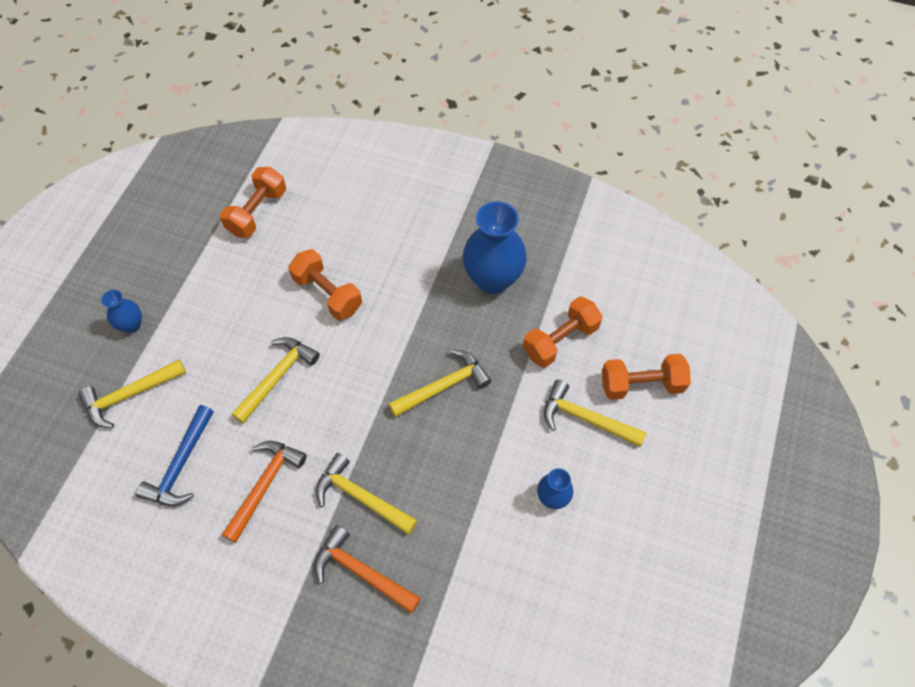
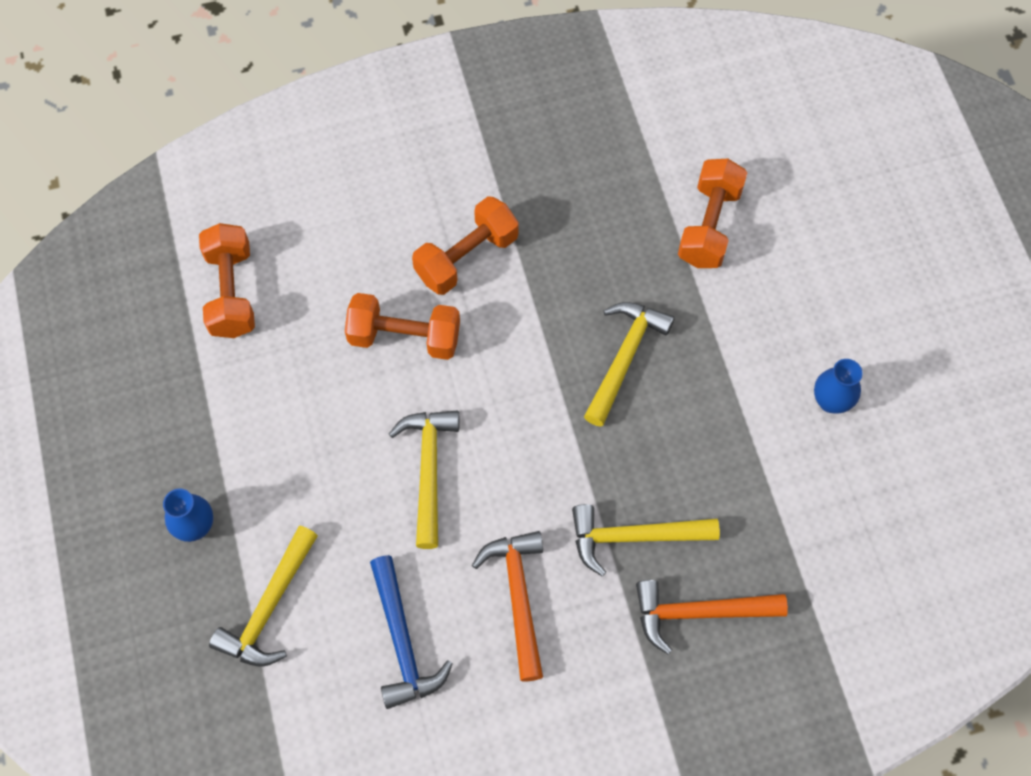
camera: 35 degrees left, 5 degrees up
(492, 279) = (581, 201): blue vase -> none
(585, 418) = (800, 295): yellow hammer -> none
(641, 384) = (829, 221): orange dumbbell -> orange dumbbell (466, 257)

